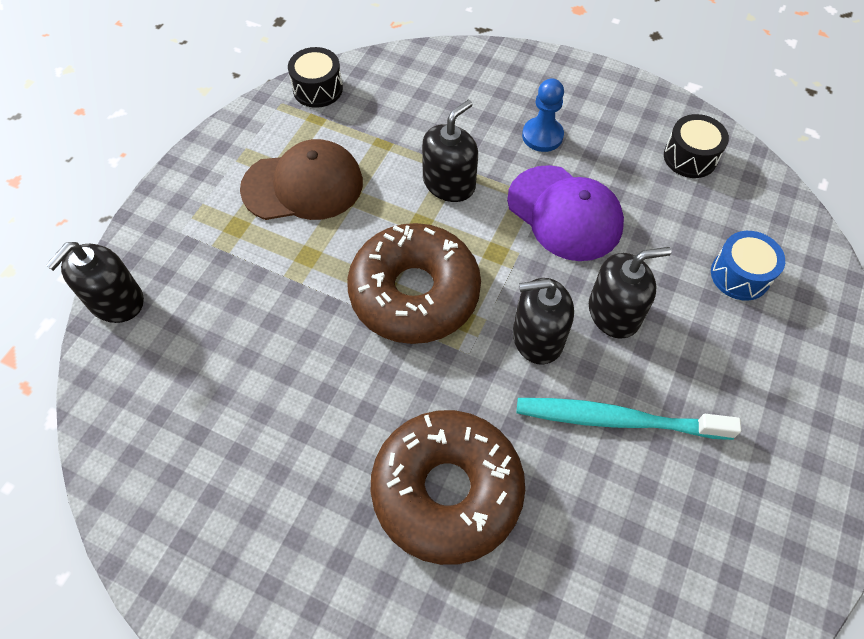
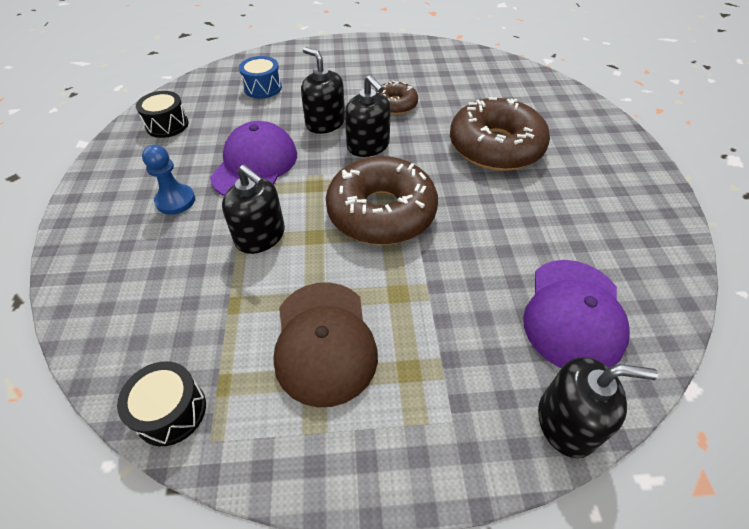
camera: 120 degrees left, 10 degrees down
(179, 379) = (573, 314): none -> purple cap
(303, 185) = (324, 341): brown cap -> brown cap turned 150 degrees counterclockwise
(449, 183) = (260, 236): black soap dispenser -> black soap dispenser turned 150 degrees counterclockwise
(617, 419) = (395, 104): turquoise toothbrush -> brown donut

